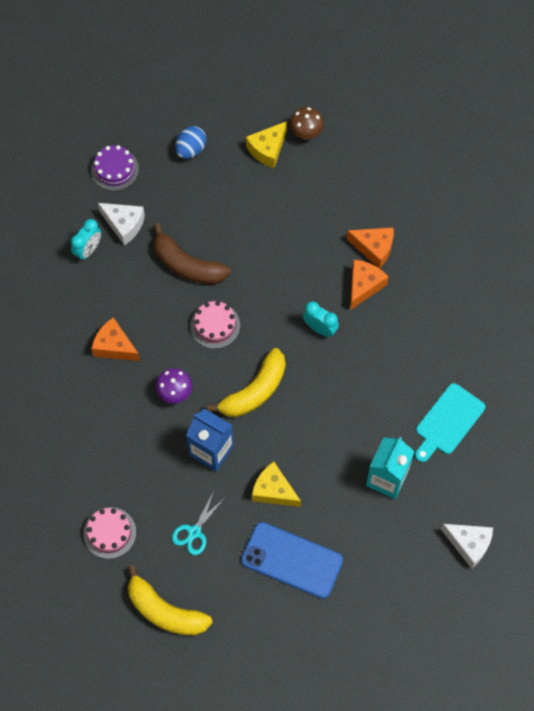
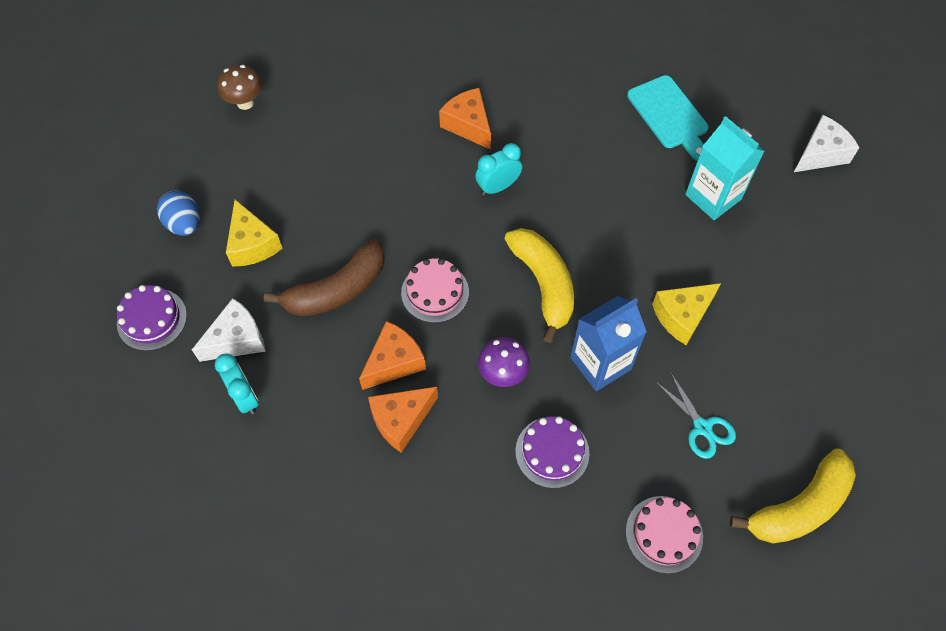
camera: 65 degrees left, 5 degrees down
(134, 445) = (552, 452): none -> purple cake
(267, 149) = (239, 146): yellow cheese -> yellow cheese (252, 244)
(292, 560) = (779, 332): blue phone -> none
(374, 248) = (428, 98): orange cheese -> orange cheese (394, 362)

